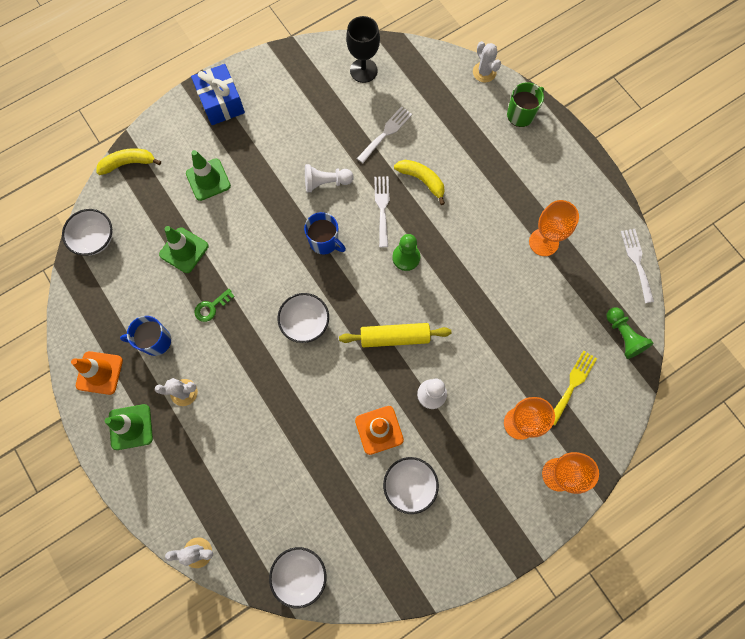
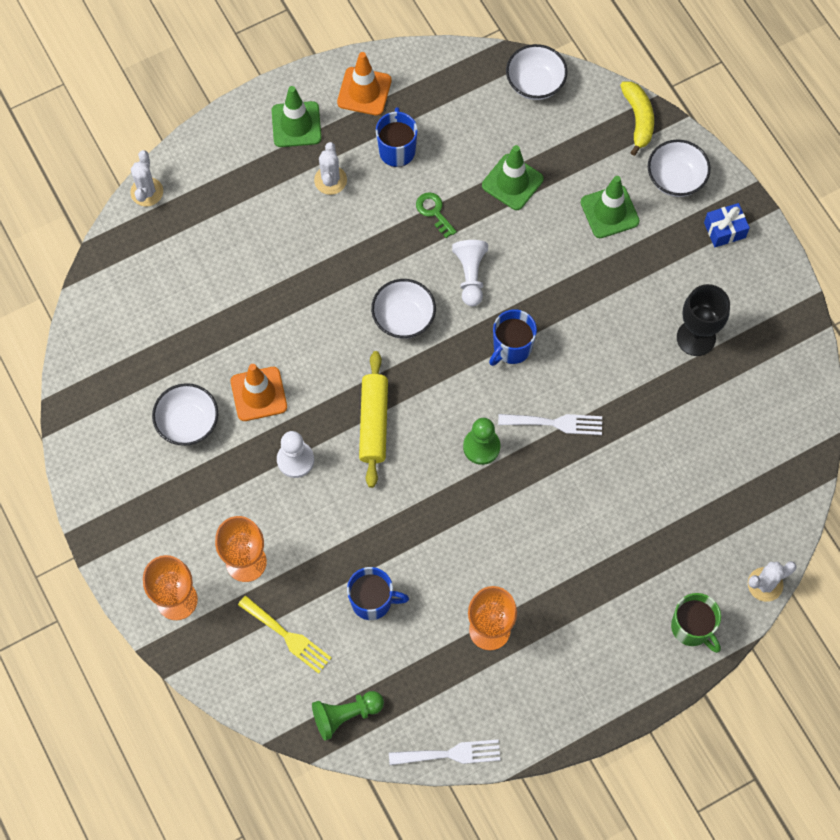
camera: 95 degrees right, 5 degrees down
(221, 103) = (724, 230): blue gift -> blue gift, size x0.61
(300, 574) = (106, 296): white bowl -> white bowl (675, 179)
(326, 182) = (597, 355): white pawn -> white pawn (470, 276)
(363, 70) = (771, 416): black goblet -> black goblet (696, 338)
(386, 133) = (669, 438): white fork -> none
(422, 180) = (593, 478): yellow banana -> none
(535, 325) = (372, 601): none -> blue mug

